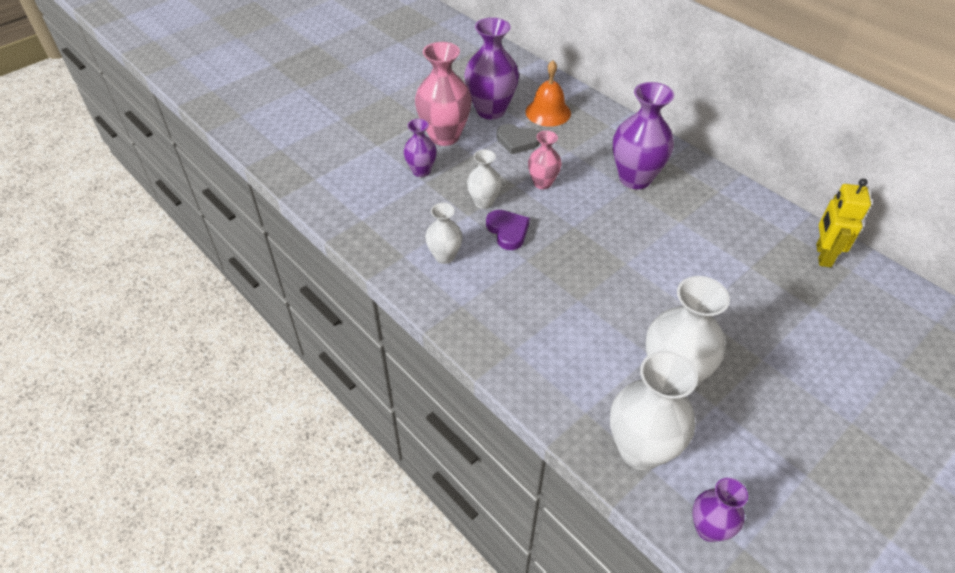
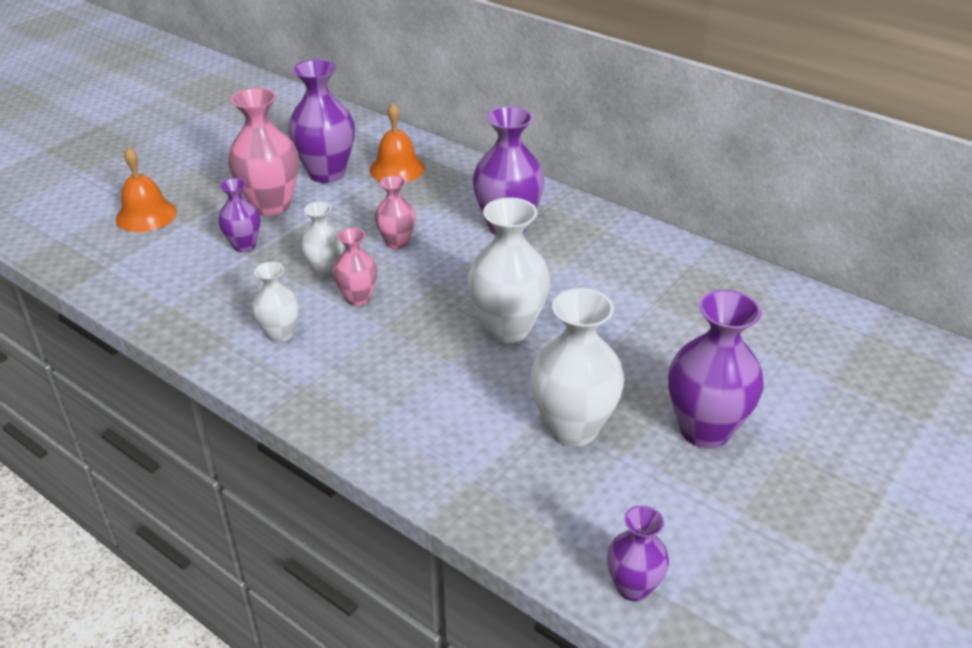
camera: 10 degrees left, 10 degrees down
(347, 134) = (146, 215): none -> orange bell
(508, 231) = (358, 298): purple heart -> pink vase
(517, 141) = (362, 202): grey heart -> none
(640, 450) = (542, 513): white vase -> white vase (508, 329)
(783, 394) = (705, 430): none -> purple vase
(823, 255) = (733, 282): yellow robot -> none

